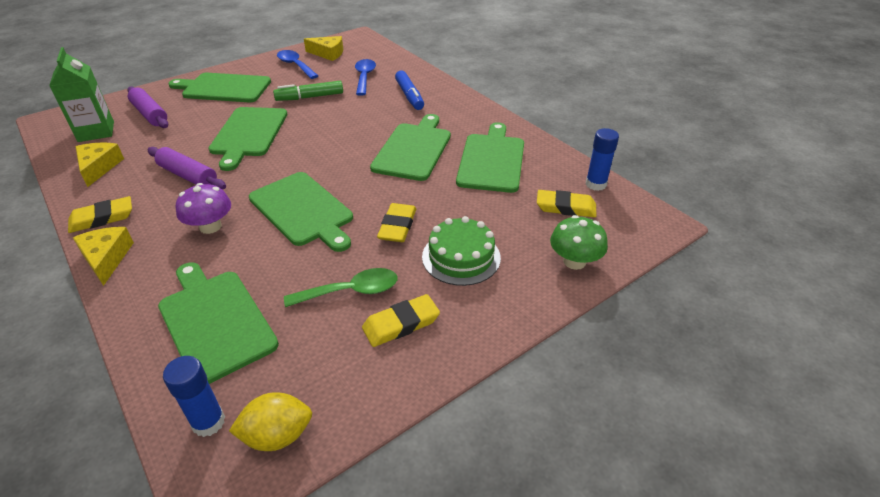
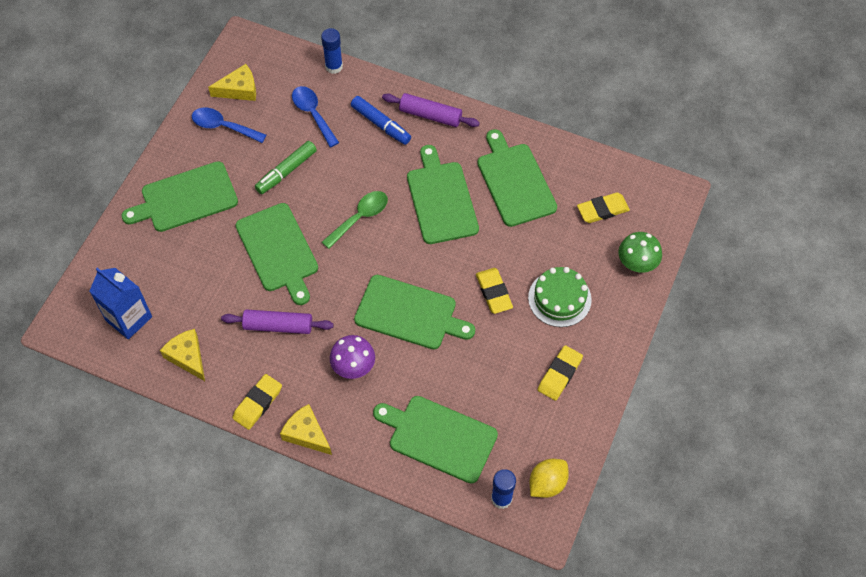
camera: 30 degrees left, 20 degrees up
(96, 131) = (129, 318): green carton -> blue carton
(150, 114) = (153, 271): purple rolling pin -> purple rolling pin (430, 115)
(350, 291) = (507, 367): green spoon -> green spoon (360, 218)
(595, 184) = (611, 172): blue glue stick -> blue glue stick (334, 66)

